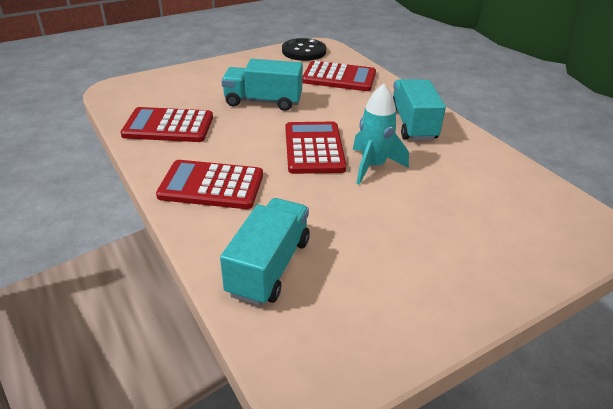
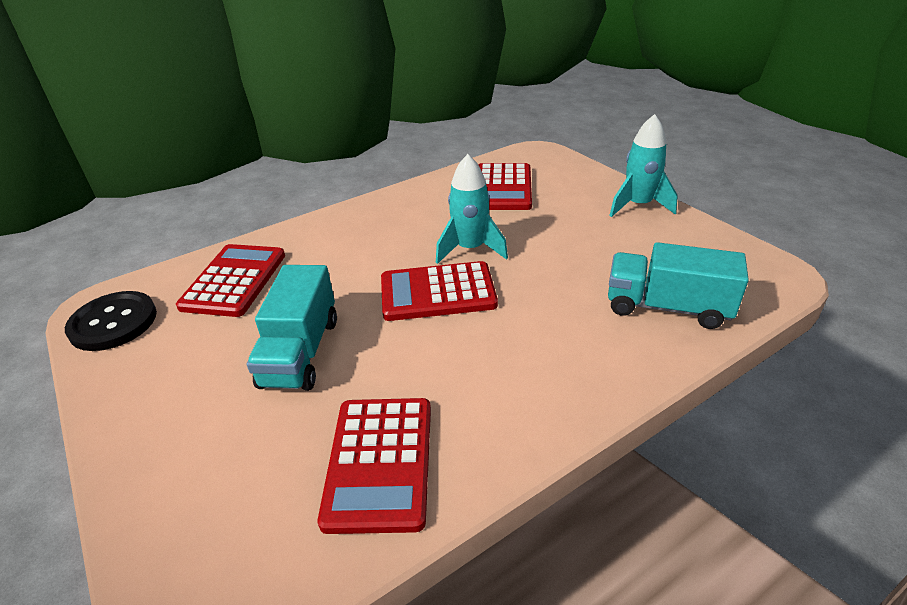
camera: 90 degrees left, 0 degrees up
(211, 186) = (543, 374): red calculator -> red calculator (503, 188)
(412, 124) = (377, 224): turquoise truck -> none
(470, 293) = (638, 205): none -> turquoise rocket

